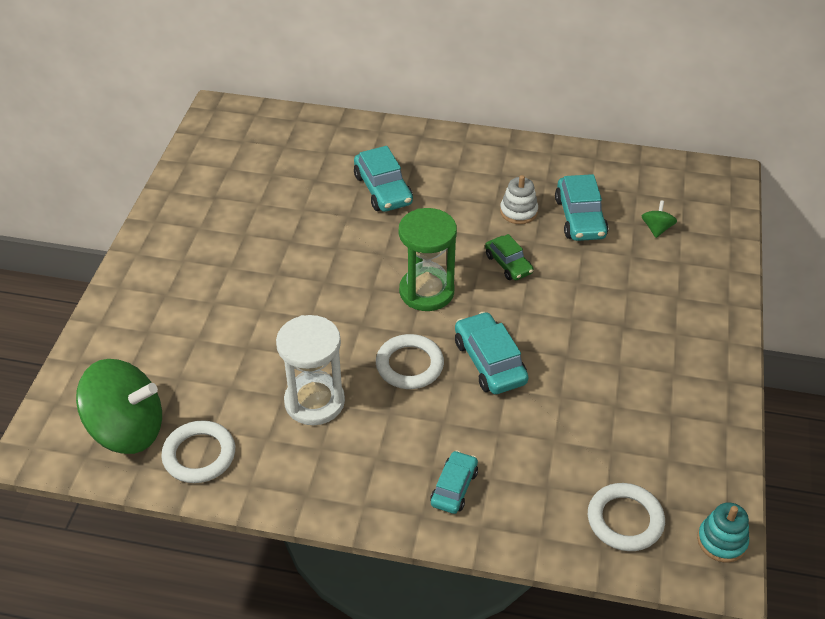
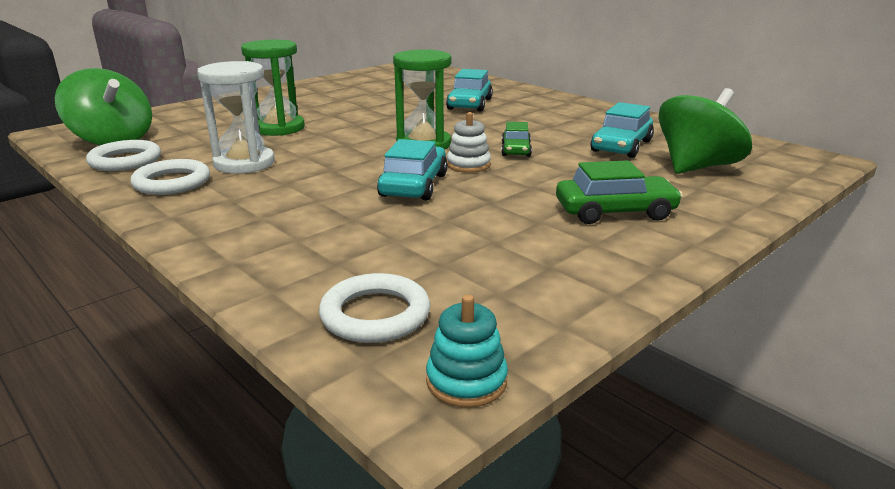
camera: 35 degrees right, 20 degrees down
(260, 325) = (278, 128): none -> green hourglass
(409, 365) = (345, 169): white ring -> white ring (172, 182)
(454, 487) = (255, 233): turquoise car -> none
(518, 212) = (566, 132): white stacking toy -> white stacking toy (468, 165)
(654, 325) = (615, 211): none -> green car
(656, 229) = (696, 167): green spinning top -> green spinning top, size x2.36

